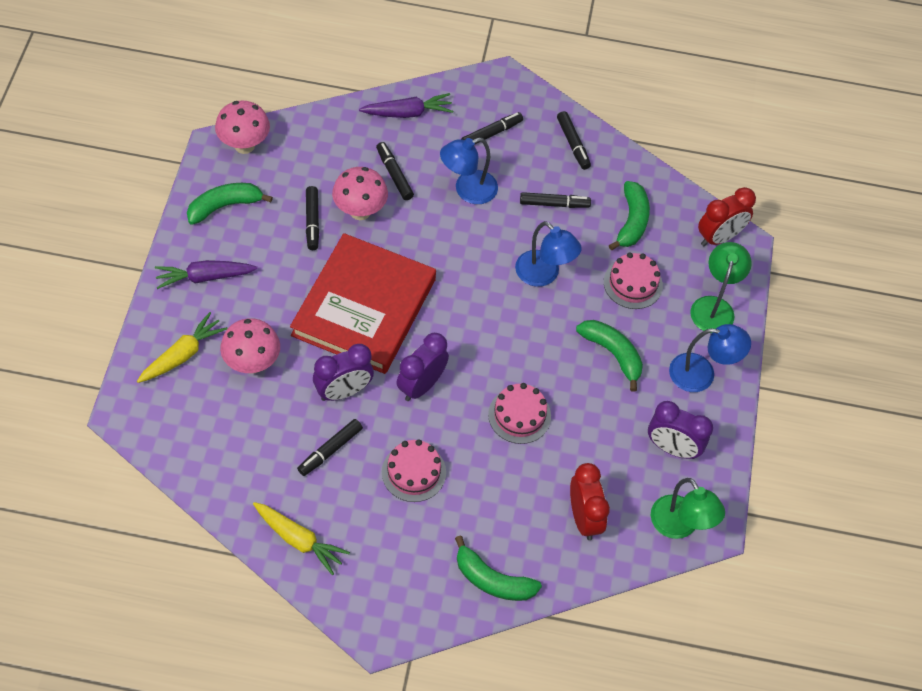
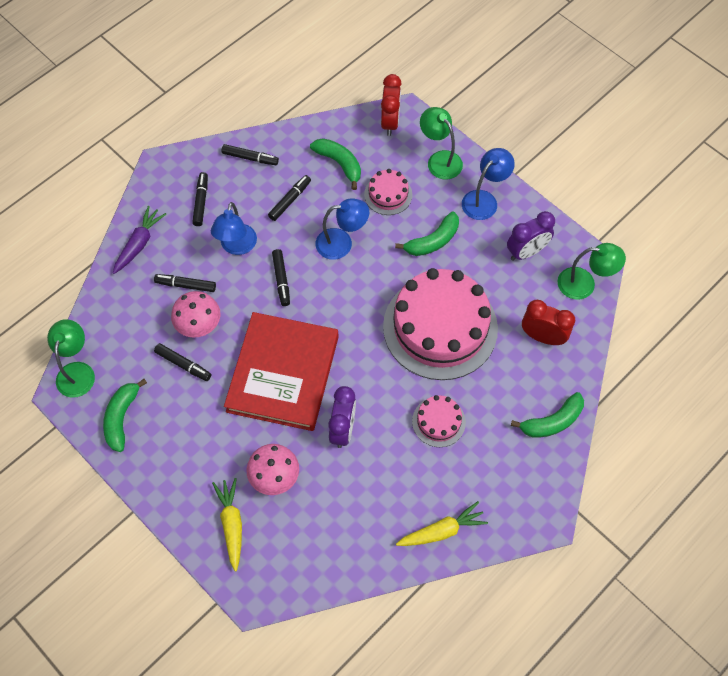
camera: 50 degrees left, 5 degrees up
(204, 277) = (174, 469): purple carrot -> none
(244, 145) = (77, 371): pink mushroom -> green lamp
(330, 450) = (384, 467): black marker -> black marker (281, 280)
(364, 307) = (283, 373): red book -> red book turned 45 degrees clockwise
(421, 385) = (374, 375): purple clock -> none
(519, 415) = (440, 327): pink cake -> pink cake, size x2.23
(612, 354) = (433, 241): green banana -> green banana turned 150 degrees clockwise

